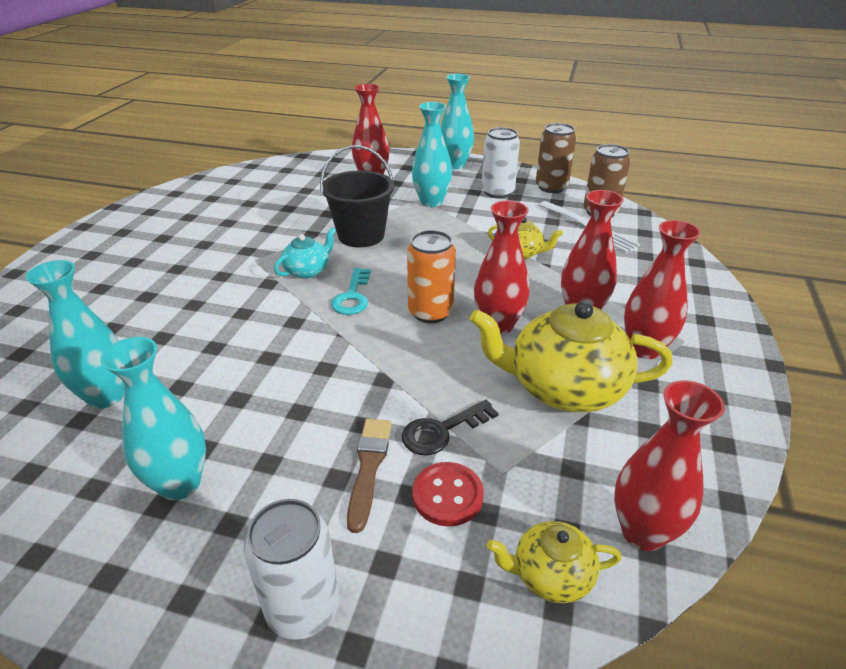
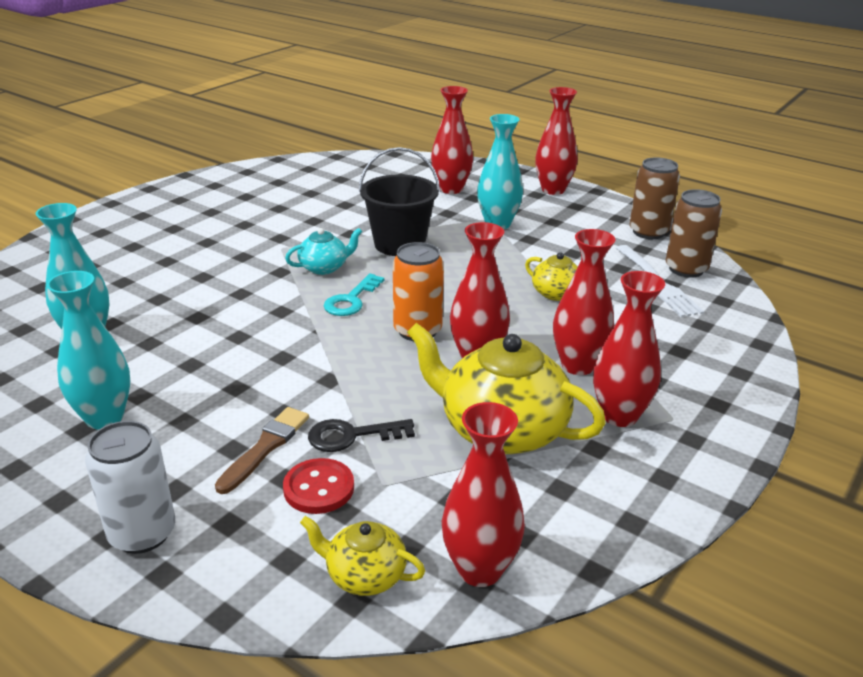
camera: 20 degrees right, 5 degrees down
(455, 165) = (553, 190): turquoise vase -> red vase
(497, 192) = (580, 227): white can -> none

